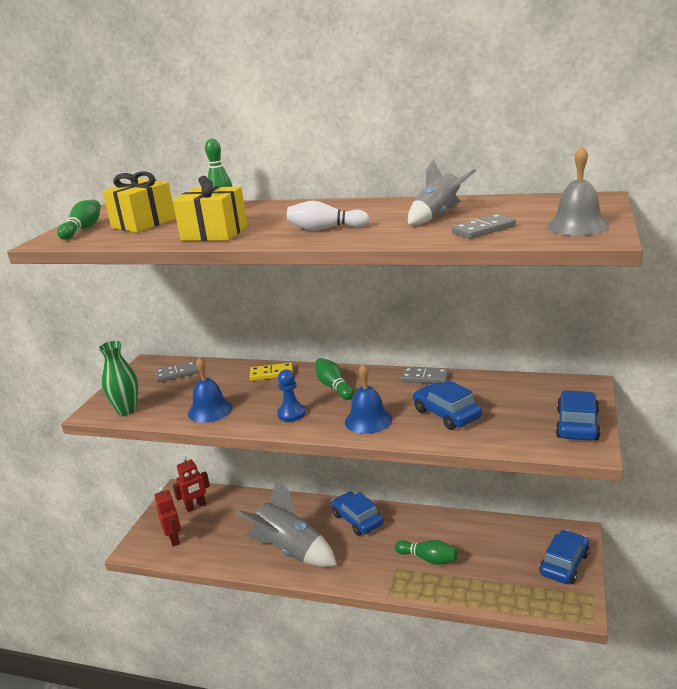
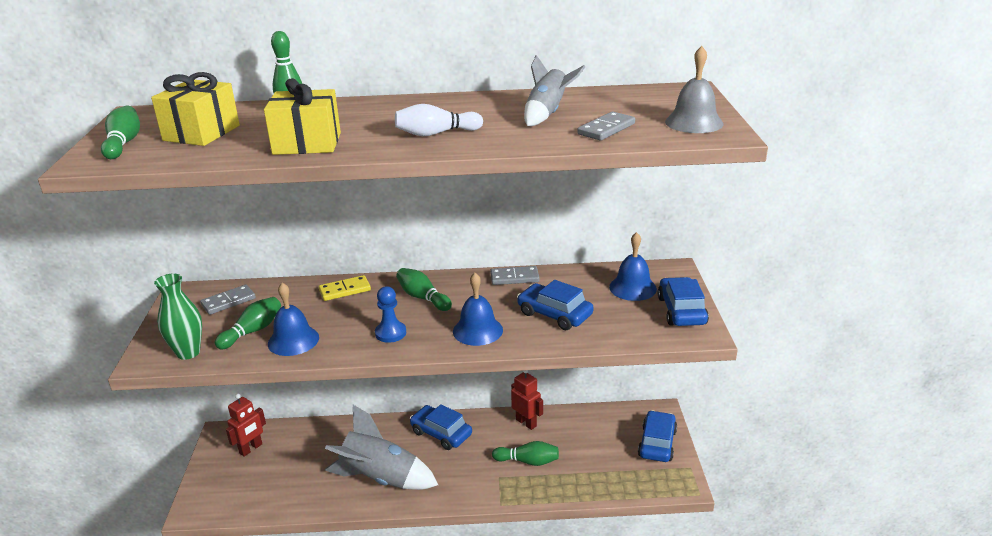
camera: 20 degrees left, 5 degrees up
(174, 539) = (239, 489): red robot -> red robot (526, 423)
(182, 399) = (252, 331): none -> green bowling pin
(536, 398) = (632, 288): none -> blue bell

